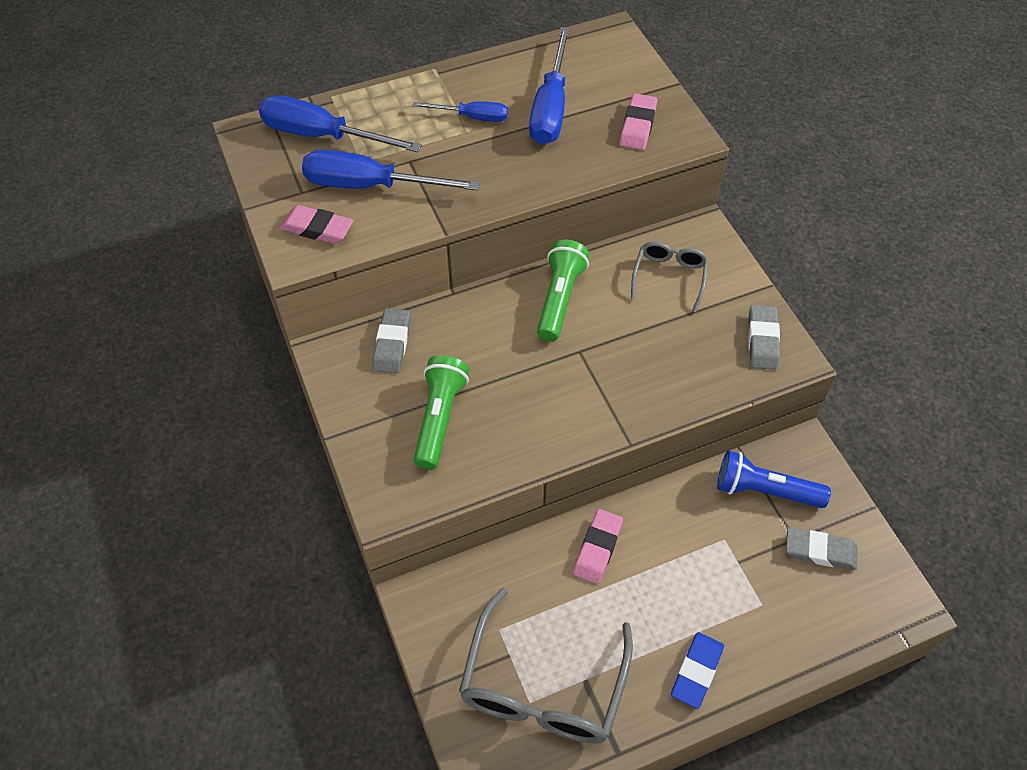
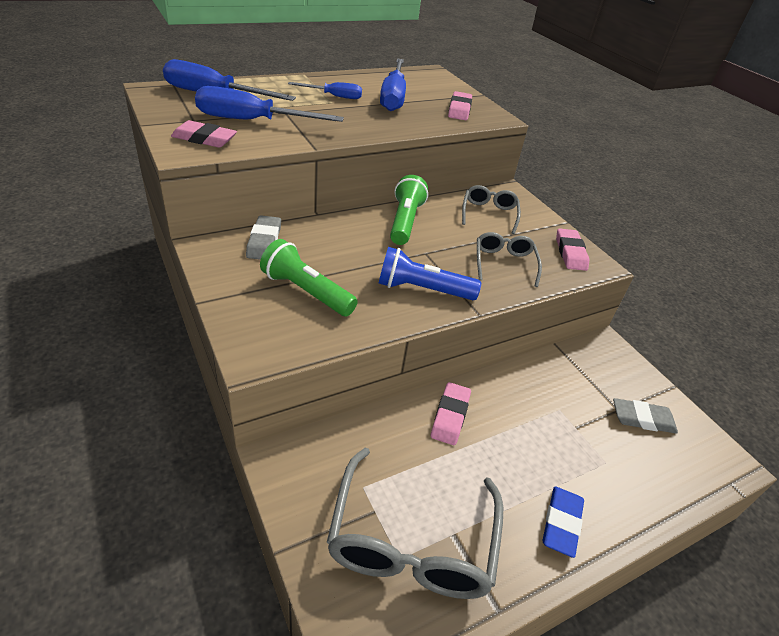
camera: 10 degrees left, 15 degrees down
(439, 418) = (306, 292): green flashlight -> green flashlight turned 60 degrees counterclockwise
(673, 363) = (504, 263): none -> grey glasses
(762, 340) = (570, 253): grey eraser -> pink eraser
(765, 490) = (584, 373): blue flashlight -> blue flashlight (423, 289)

